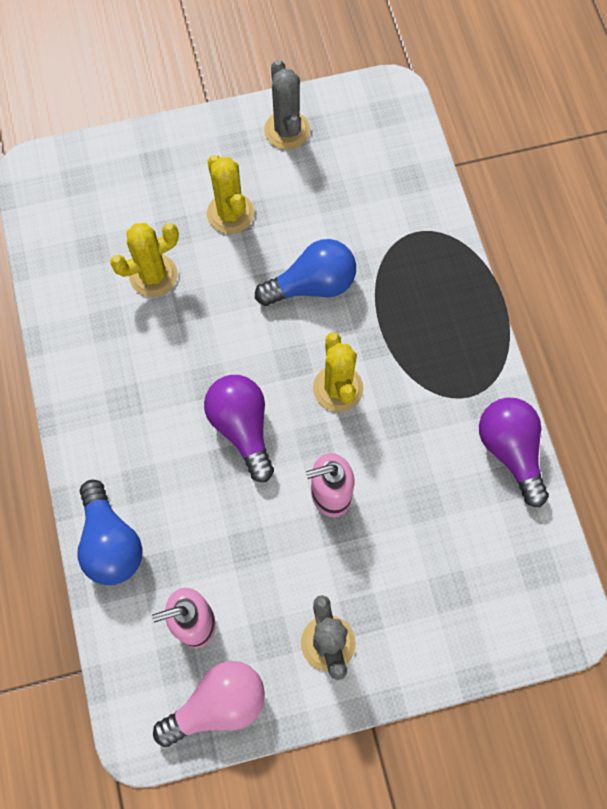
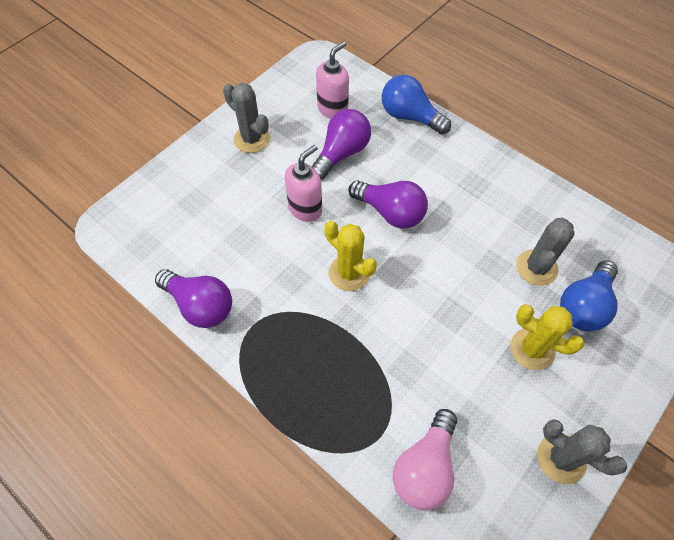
camera: 145 degrees right, 10 degrees down
(153, 275) = (536, 267): yellow cactus -> grey cactus
(217, 704) = (291, 86): pink light bulb -> pink light bulb (425, 467)
(235, 543) = (341, 153): none -> purple light bulb
(312, 285) = (425, 333): blue light bulb -> blue light bulb (584, 305)

